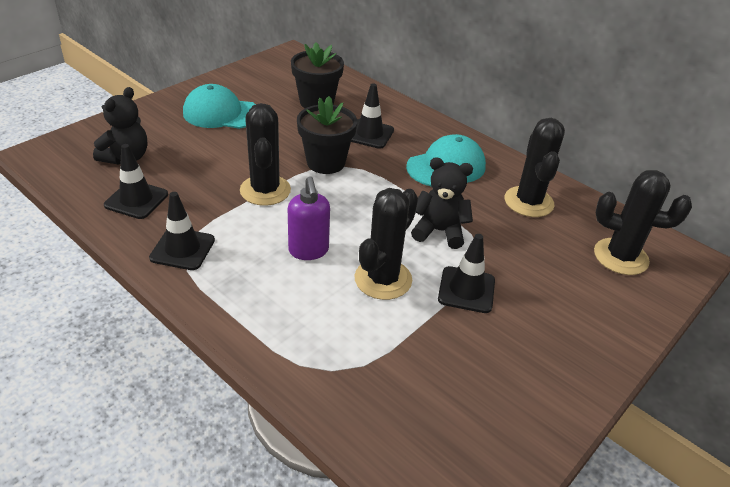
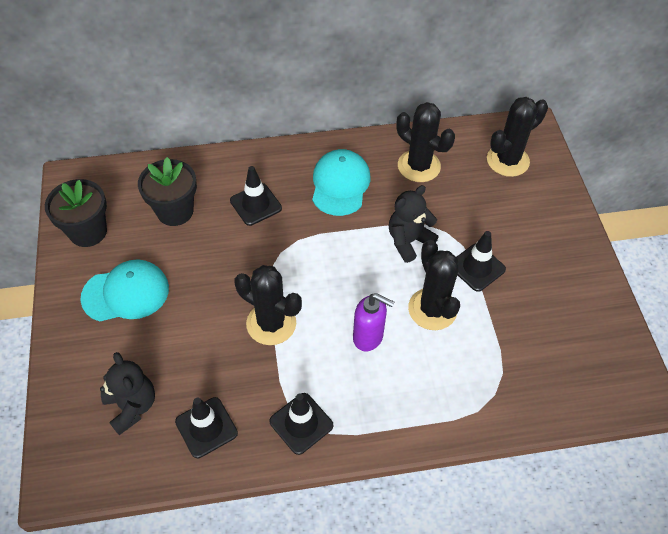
camera: 50 degrees left, 15 degrees up
(221, 113) = (126, 293): turquoise cap -> turquoise cap turned 150 degrees counterclockwise
(326, 162) = (269, 259): black flower pot -> black flower pot (88, 231)

